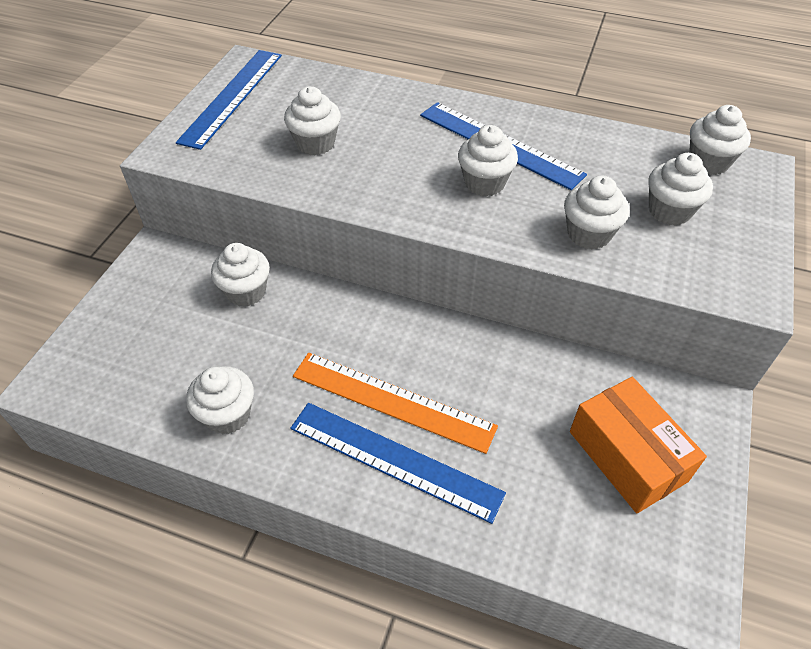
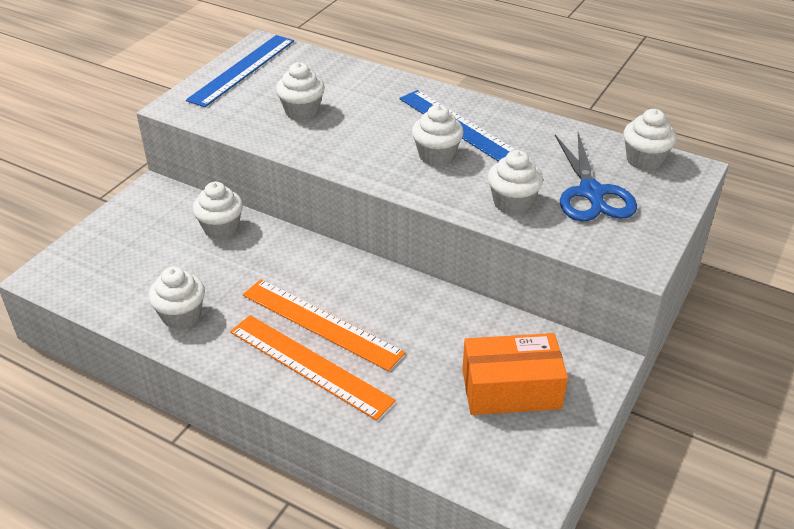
camera: 10 degrees right, 10 degrees down
(394, 460) = (309, 365): blue ruler -> orange ruler
(627, 456) = (511, 389): orange box -> orange box turned 75 degrees counterclockwise
(669, 211) = (592, 193): white cupcake -> blue scissors

